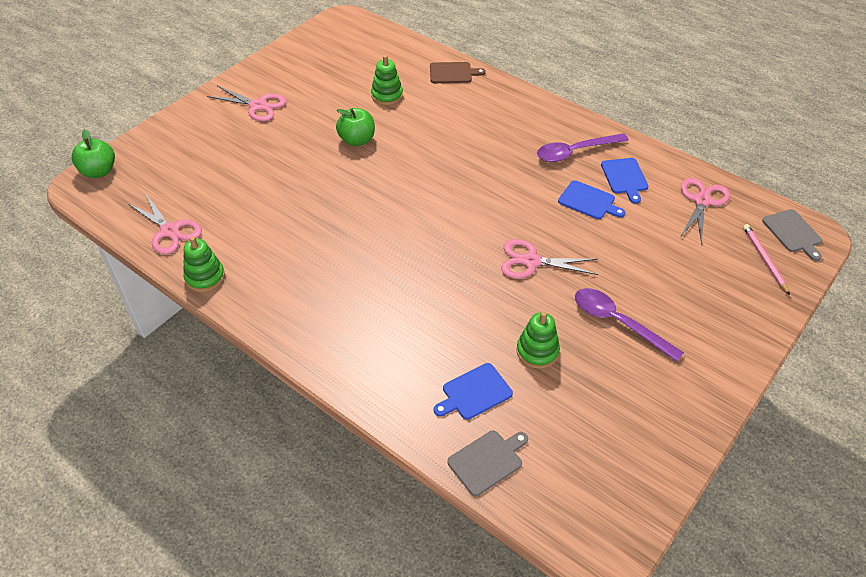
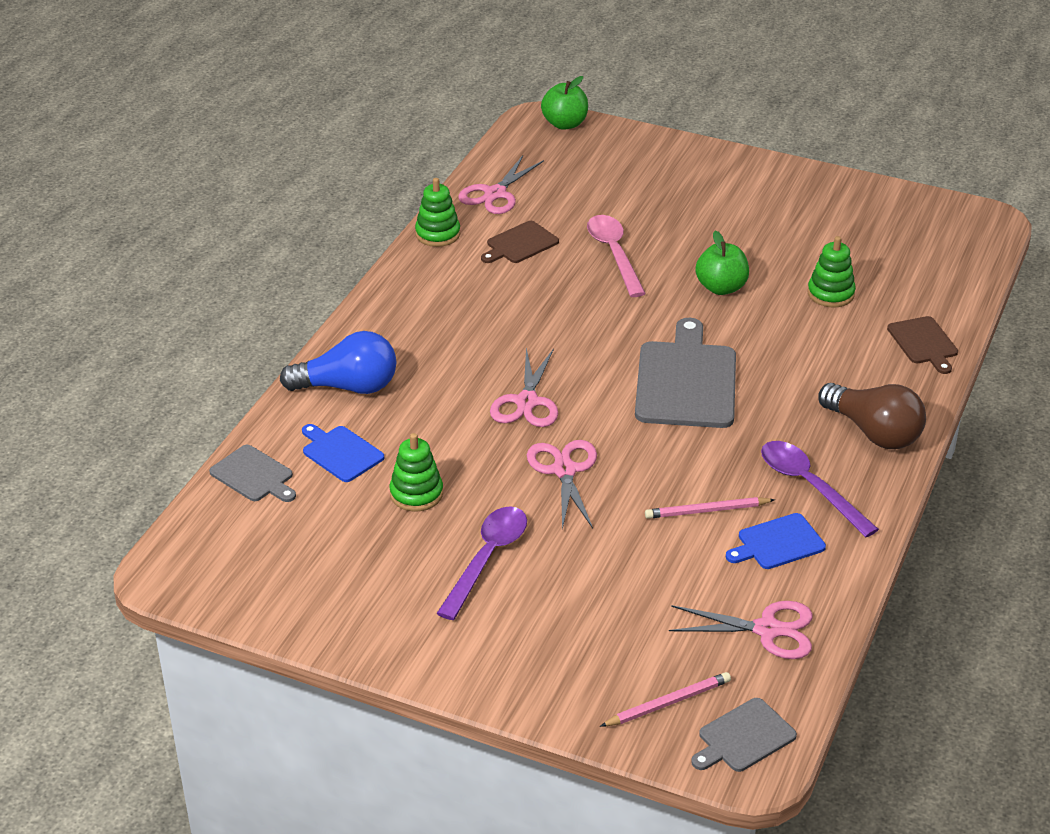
camera: 75 degrees right, 10 degrees down
(248, 230) = (520, 244): none -> brown cutting board
(258, 106) = (743, 197): pink scissors -> pink scissors (527, 402)
(290, 182) = (614, 254): none -> pink spoon
(389, 373) = (348, 387): none -> blue light bulb
(453, 180) = (686, 381): none -> grey cutting board
(531, 114) = (873, 432): none -> brown light bulb
(589, 201) = (707, 511): blue cutting board -> pink pencil

